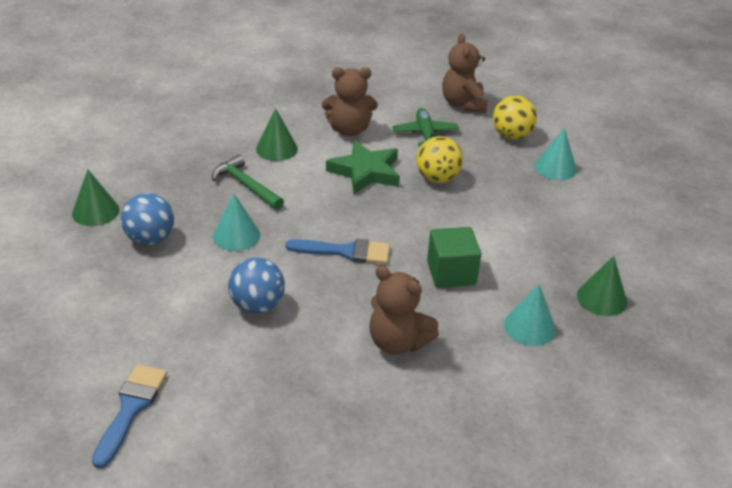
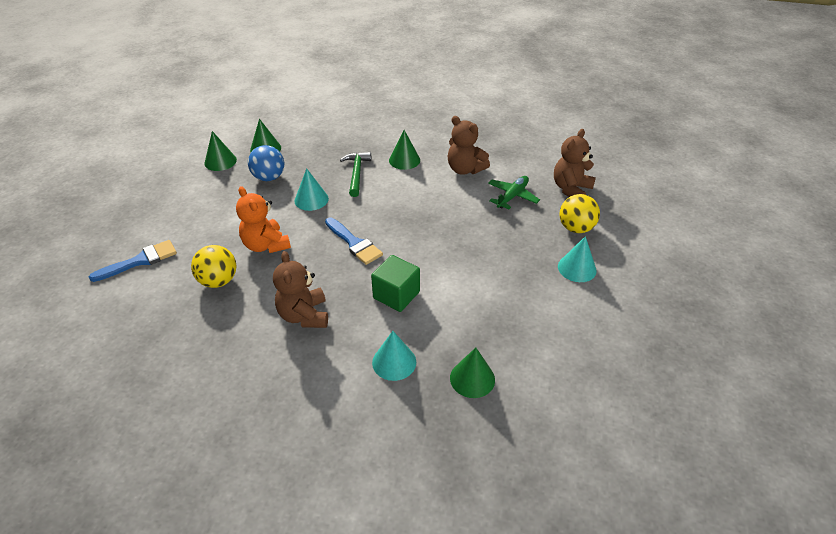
camera: 45 degrees right, 5 degrees up
(57, 253) = (220, 161): none -> green cone
(257, 305) = (266, 245): blue ball -> orange teddy bear
(365, 172) = (437, 201): green star -> none
(437, 178) = (477, 229): yellow ball -> yellow ball (219, 281)

